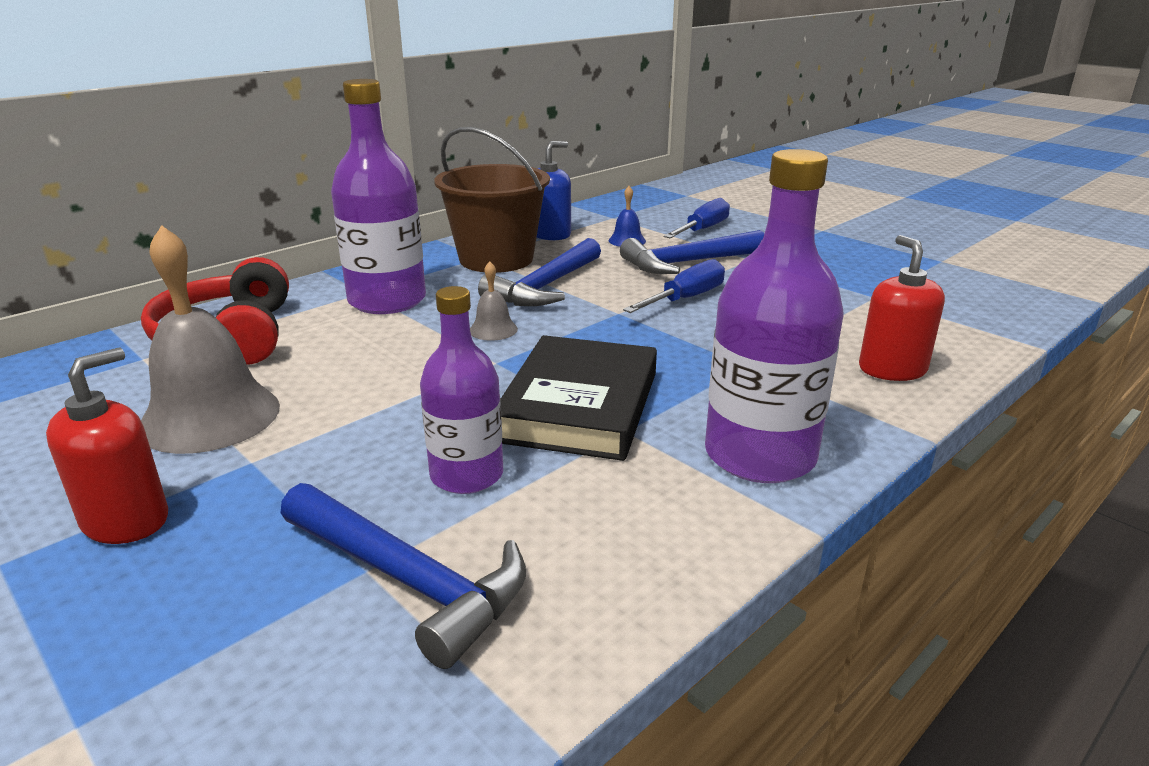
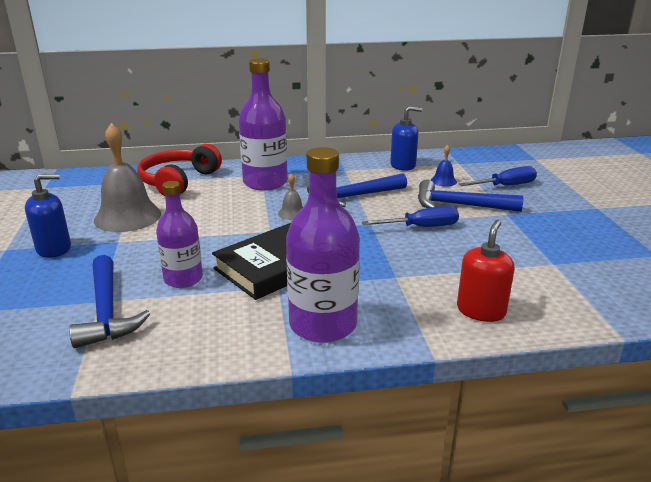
camera: 35 degrees right, 0 degrees up
(126, 520) = (54, 249): red soap dispenser -> blue soap dispenser
(496, 259) = (350, 173): brown bucket -> none

